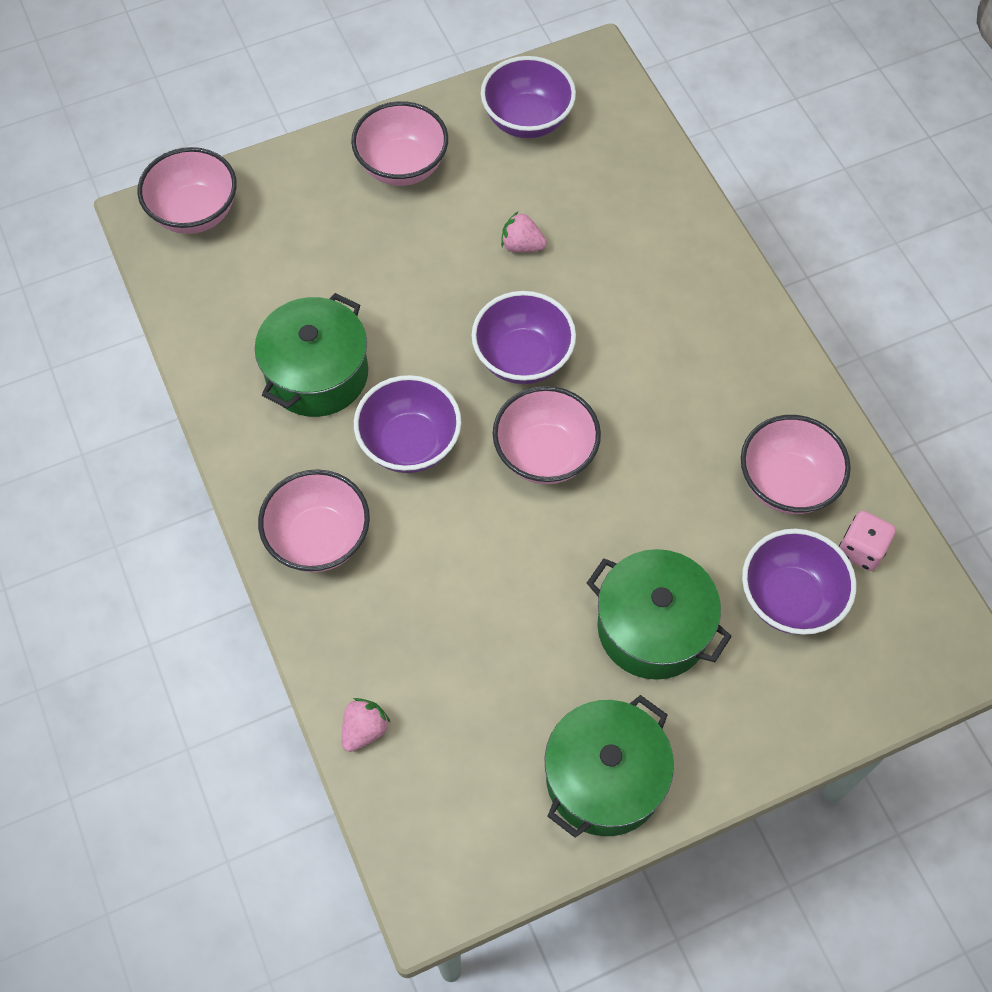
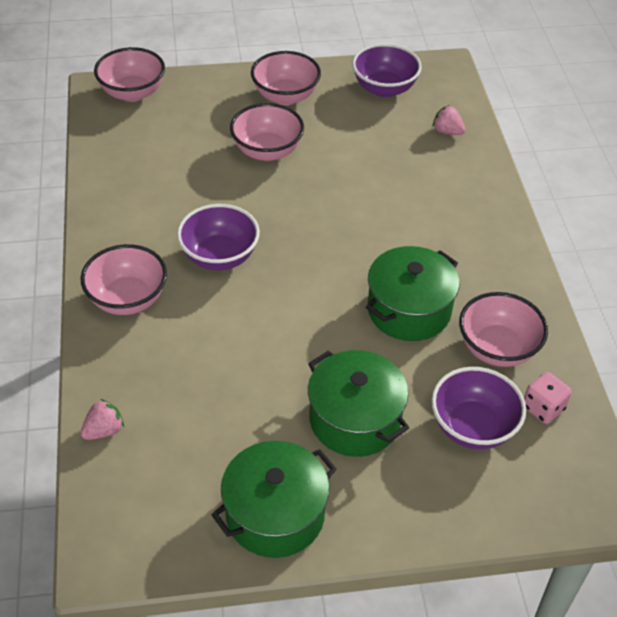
camera: 15 degrees right, 15 degrees down
(317, 374) = (172, 200): green pot -> green pot (409, 310)
(522, 245) = (351, 158): pink strawberry -> pink strawberry (447, 131)
(523, 358) = (324, 224): purple bowl -> none
(545, 454) = (316, 286): pink bowl -> pink bowl (267, 151)

